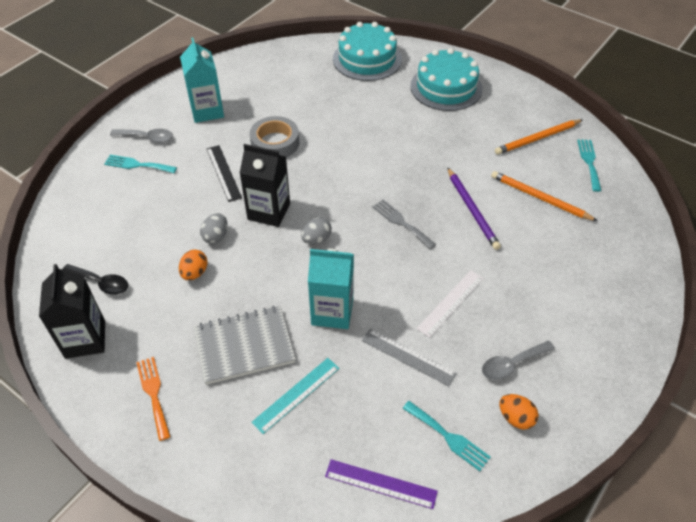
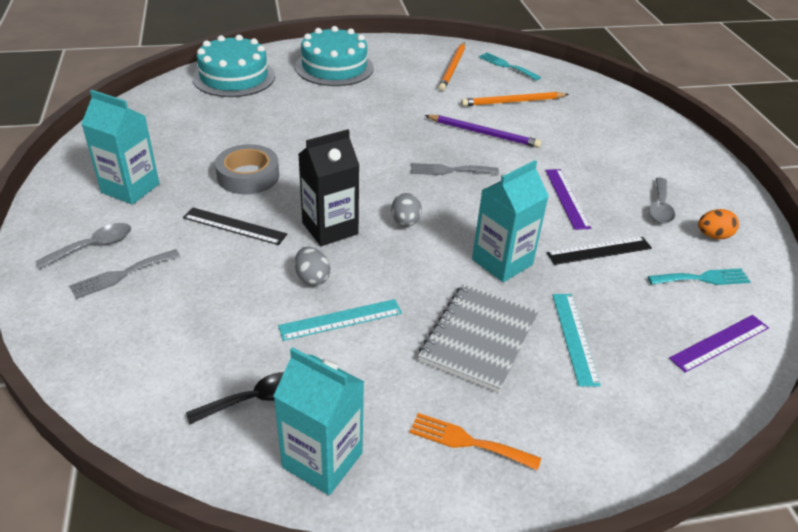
camera: 50 degrees left, 10 degrees down
(85, 339) = (322, 460): black carton -> turquoise carton
(137, 165) = (121, 275): turquoise fork -> grey fork
(195, 273) = (340, 319): orange egg -> turquoise ruler
(408, 357) = (599, 251): grey ruler -> black ruler
(450, 303) = (566, 198): white ruler -> purple ruler

